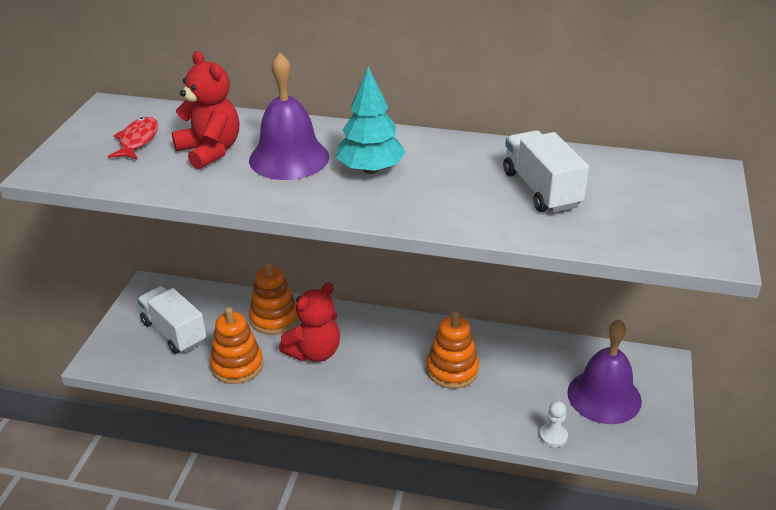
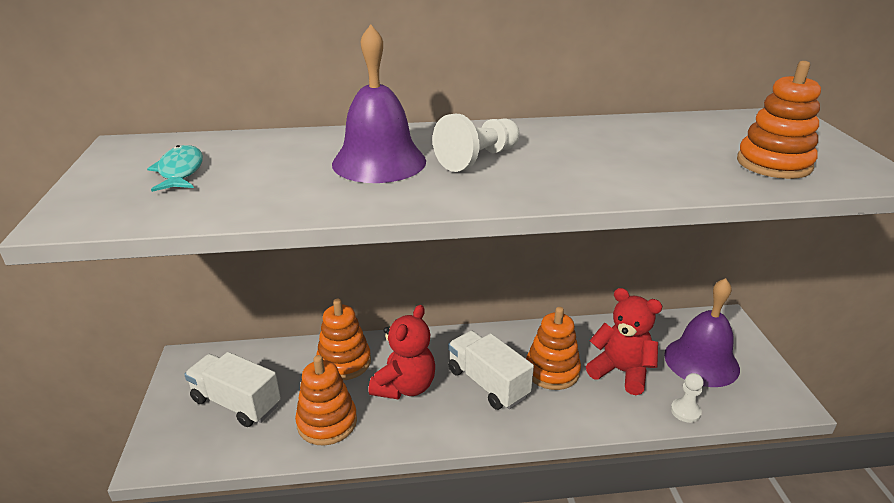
camera: 20 degrees left, 5 degrees down
(137, 140) = (180, 171): red fish -> turquoise fish
(210, 151) = (280, 168): red teddy bear -> red teddy bear (621, 371)
(370, 169) = (478, 159): turquoise tree -> white pawn
(541, 189) = (663, 150): white truck -> white truck (487, 383)
(629, 223) = (773, 164): none -> orange stacking toy

